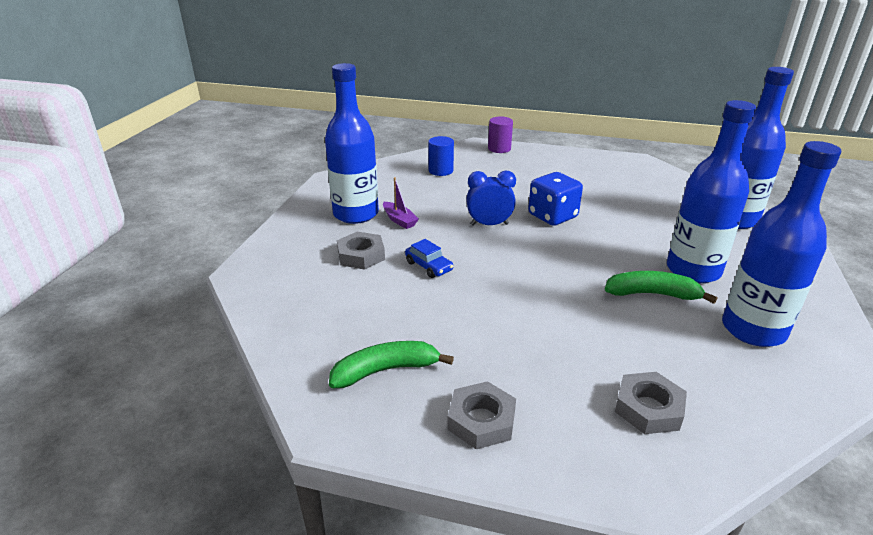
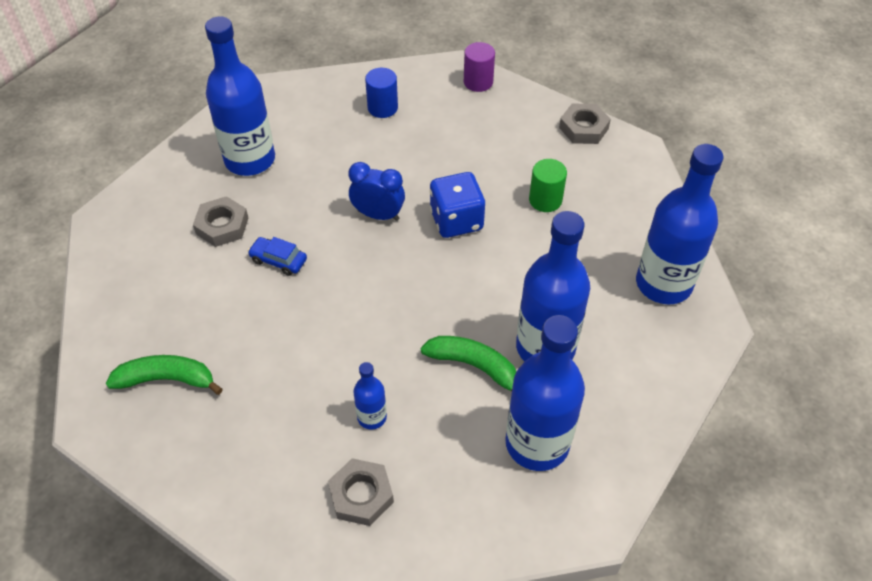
camera: 20 degrees right, 20 degrees up
(399, 220) = (289, 182): purple boat -> none
(429, 266) = (278, 260): blue car -> blue car turned 135 degrees clockwise
(481, 420) = (213, 458): grey nut -> grey nut (583, 128)
(602, 348) = (372, 417): none -> blue bottle
(605, 194) = (545, 200): none -> green cylinder

